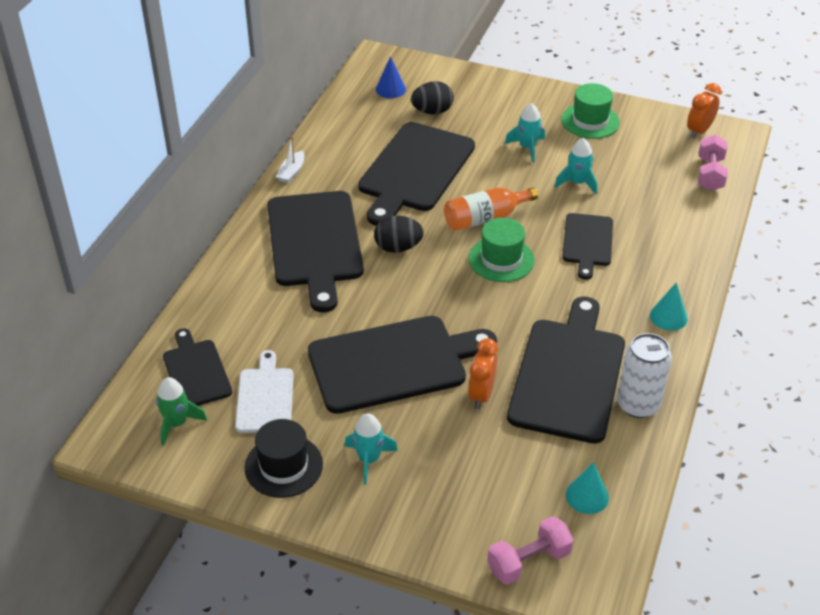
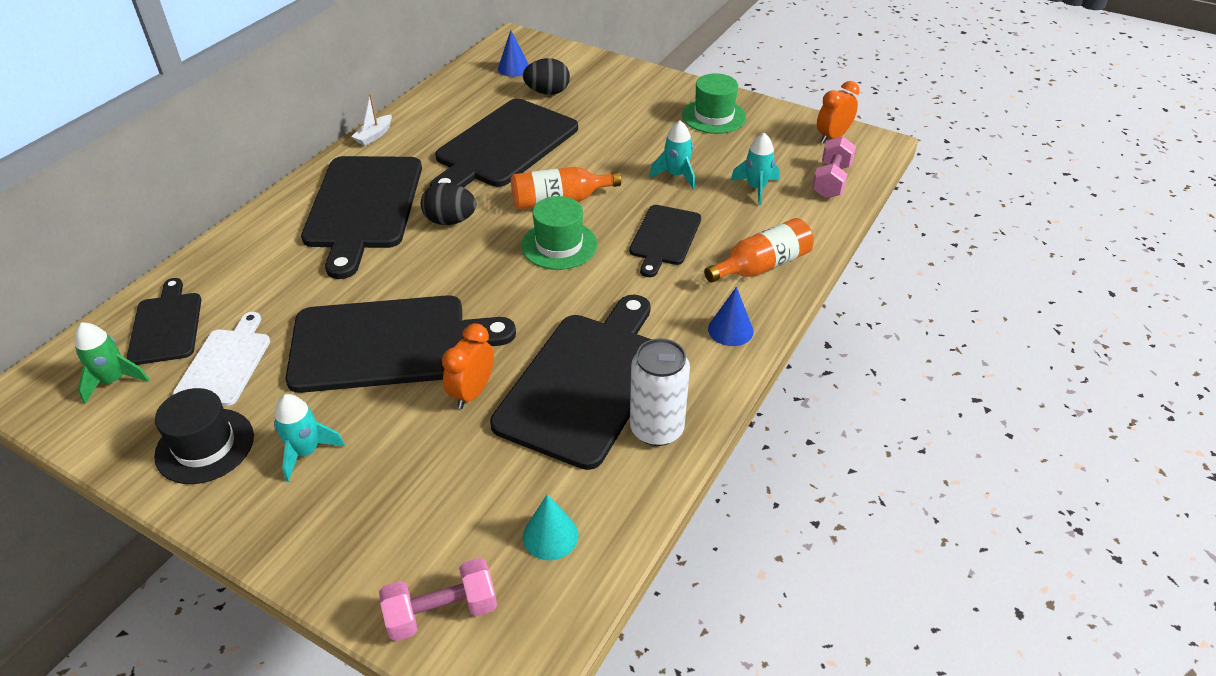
camera: 10 degrees right, 0 degrees up
(527, 148) = (634, 136): turquoise rocket -> turquoise rocket (756, 188)
(668, 317) = (730, 330): turquoise cone -> blue cone
(676, 258) = (761, 266): none -> orange bottle

